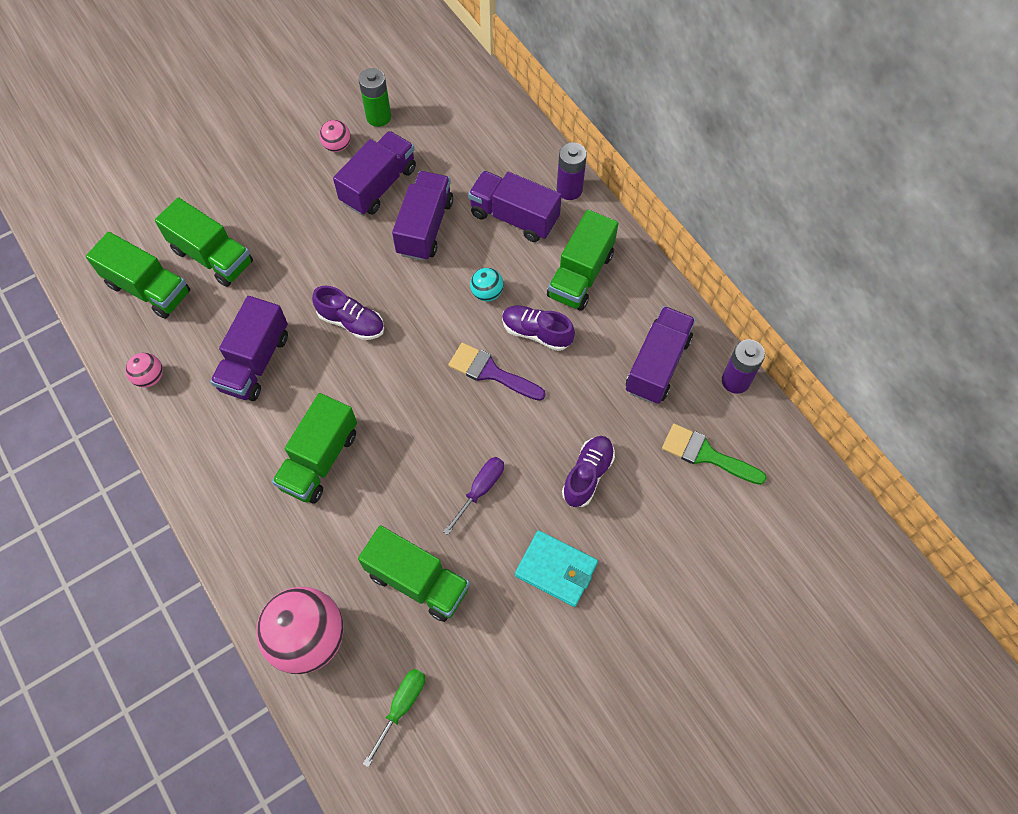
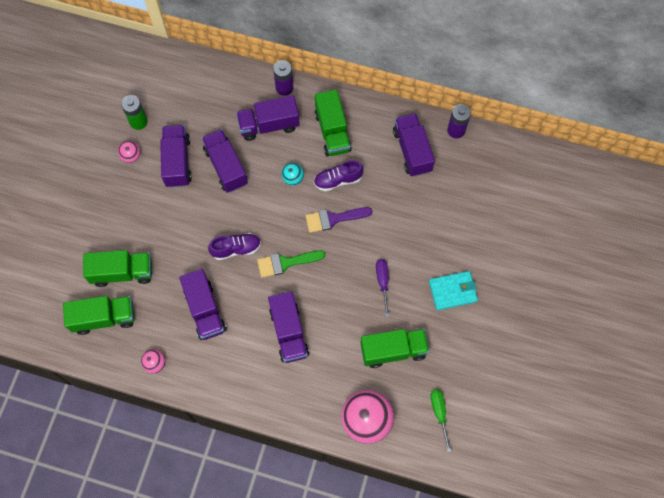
camera: 40 degrees left, 5 degrees up
(319, 459) = (289, 332): green truck -> purple truck
(587, 475) = (427, 233): purple shoe -> none
(706, 455) = (473, 179): green brush -> green brush (286, 263)

